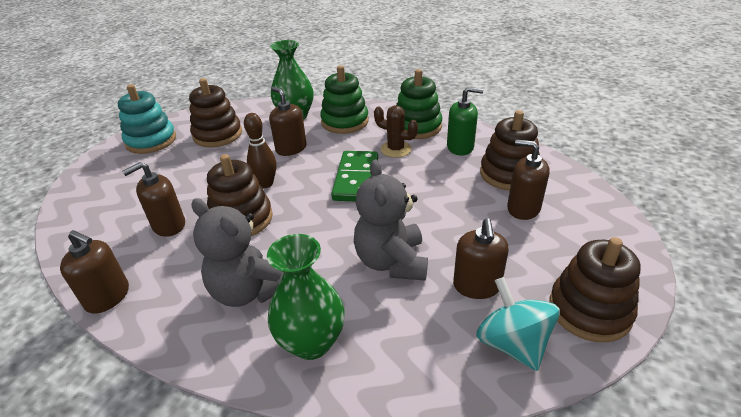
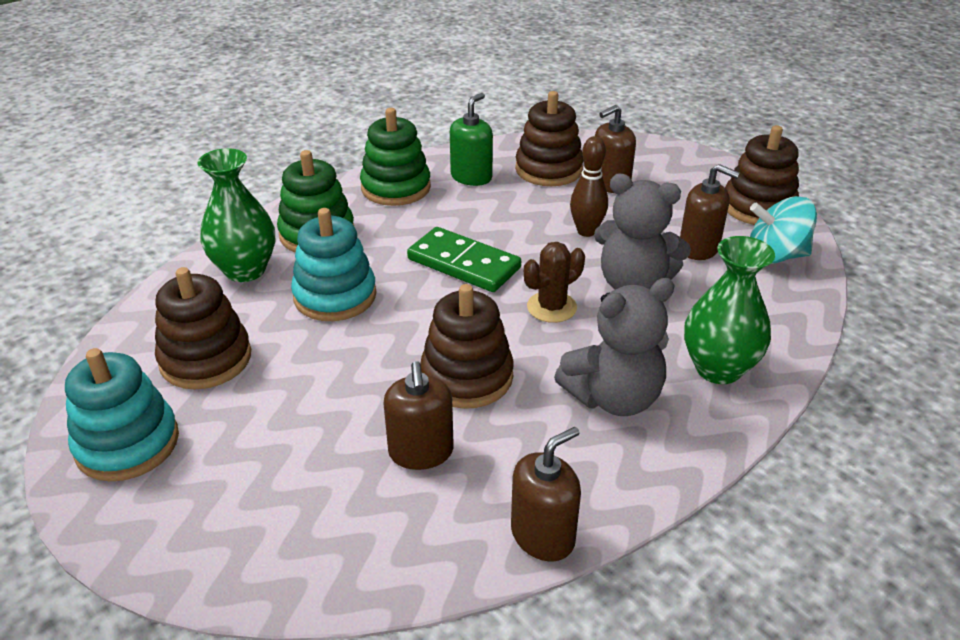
camera: 65 degrees left, 0 degrees up
(266, 183) = (403, 338): brown bowling pin -> brown bowling pin (586, 231)
(291, 148) = (335, 296): brown soap dispenser -> turquoise stacking toy
(396, 149) = (429, 218): brown cactus -> brown cactus (551, 307)

